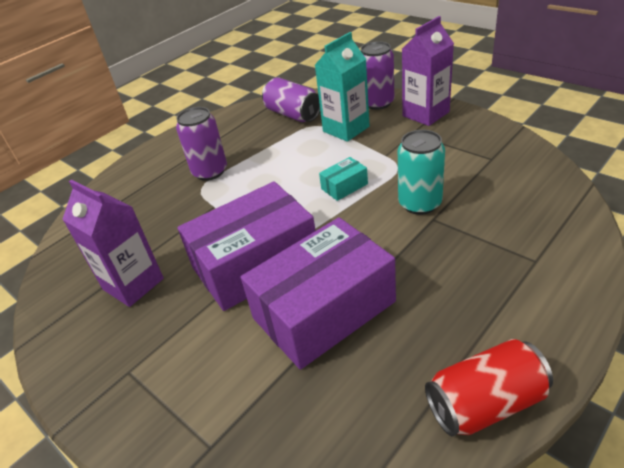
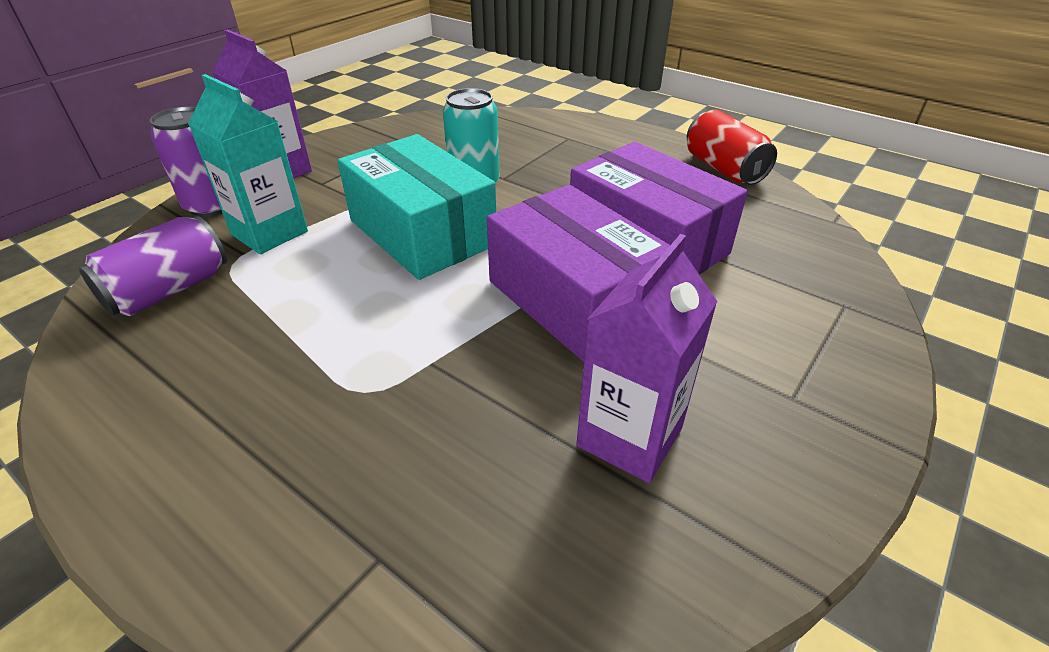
camera: 100 degrees left, 0 degrees up
(210, 171) = (312, 386): purple can -> none
(344, 186) = (422, 232): turquoise box -> turquoise box, size x2.41

